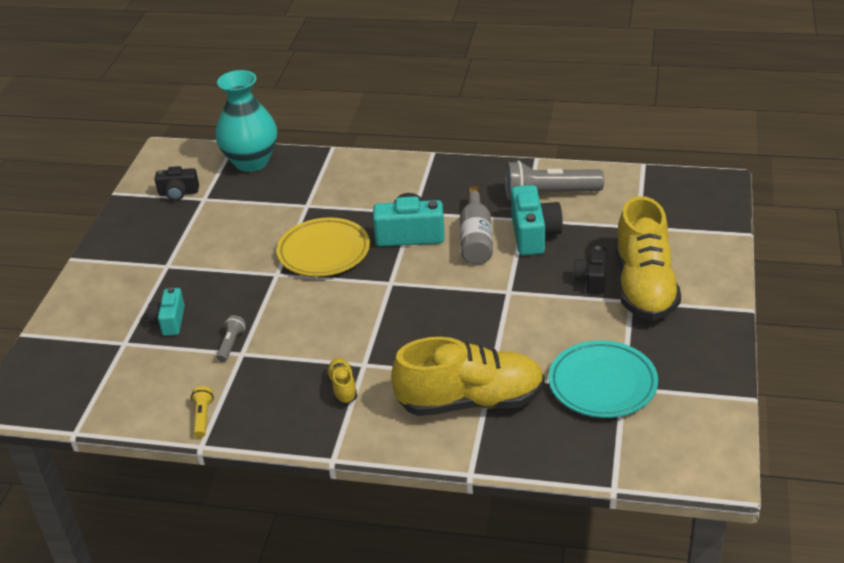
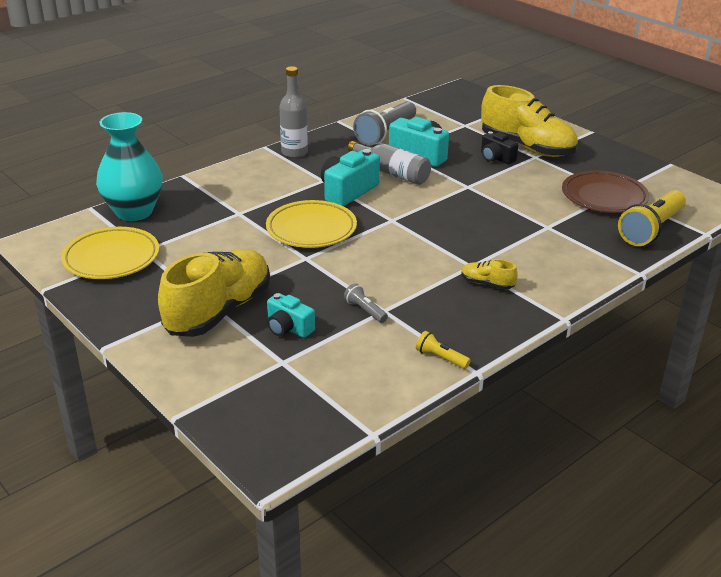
camera: 55 degrees left, 5 degrees down
(178, 193) = (111, 258): black camera -> yellow plate
(442, 172) = (294, 153): none -> grey bottle
(470, 401) = (565, 244): yellow shoe -> yellow shoe (219, 311)
(571, 445) = (651, 229): none -> yellow flashlight
(602, 384) = (604, 197): turquoise plate -> brown plate

